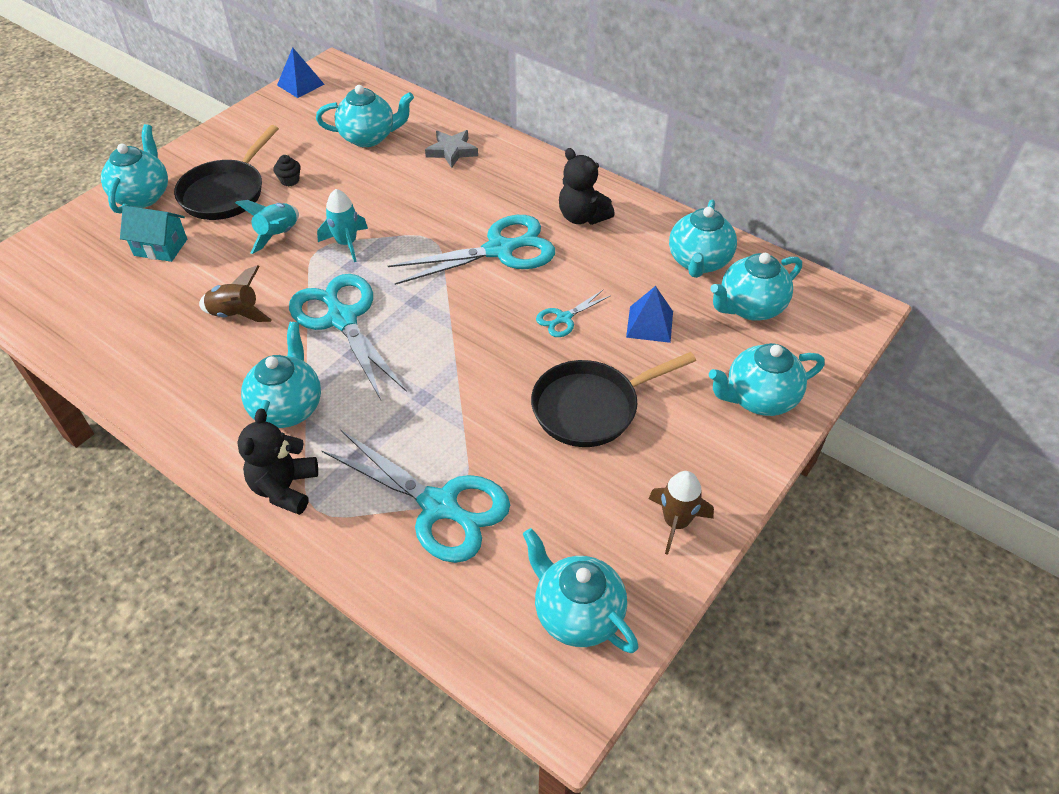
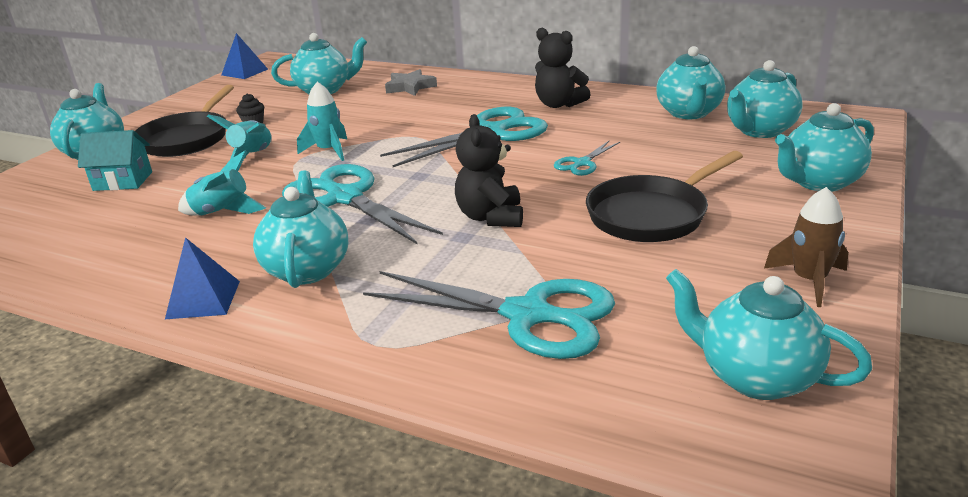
camera: 10 degrees left, 20 degrees down
(236, 314) = (222, 212): brown rocket -> turquoise rocket
(285, 488) = (328, 333): black teddy bear -> black teddy bear (491, 217)
(650, 324) = (671, 154): blue pyramid -> blue pyramid (203, 299)

